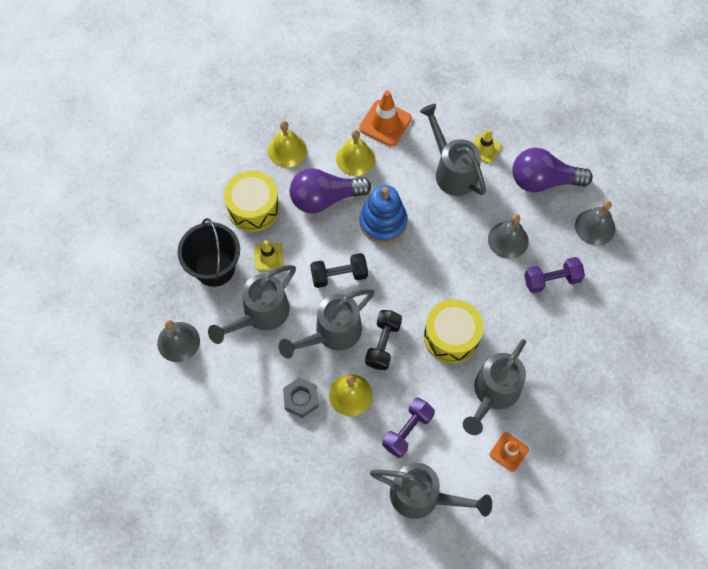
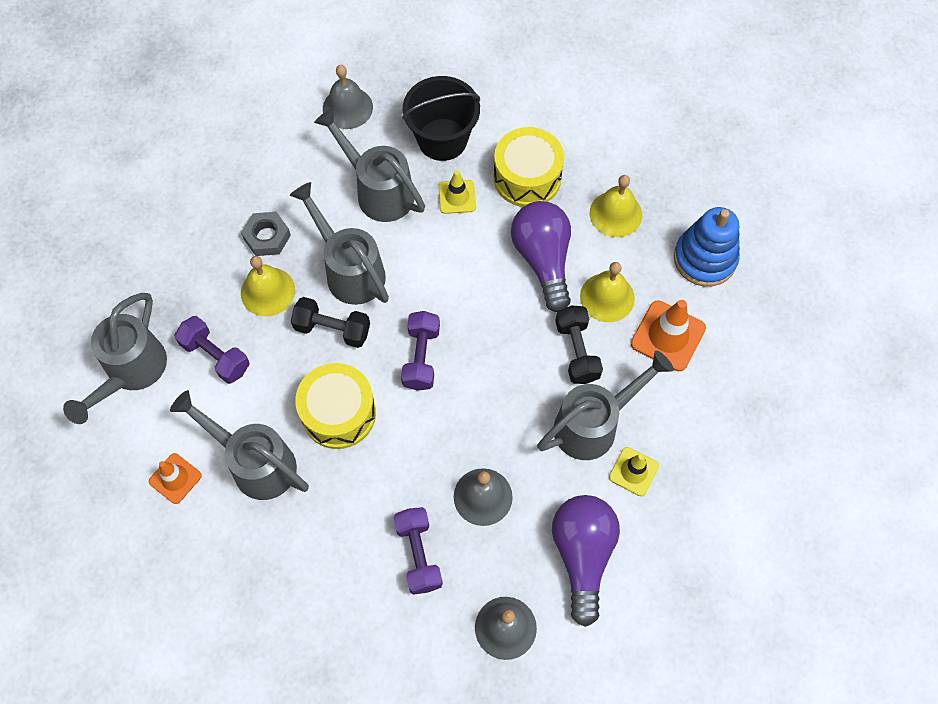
camera: 90 degrees right, 0 degrees up
(339, 275) = (430, 278): black dumbbell -> black dumbbell (577, 351)
(383, 222) = (508, 331): blue stacking toy -> blue stacking toy (704, 259)
(405, 280) = (421, 357): none -> purple dumbbell

